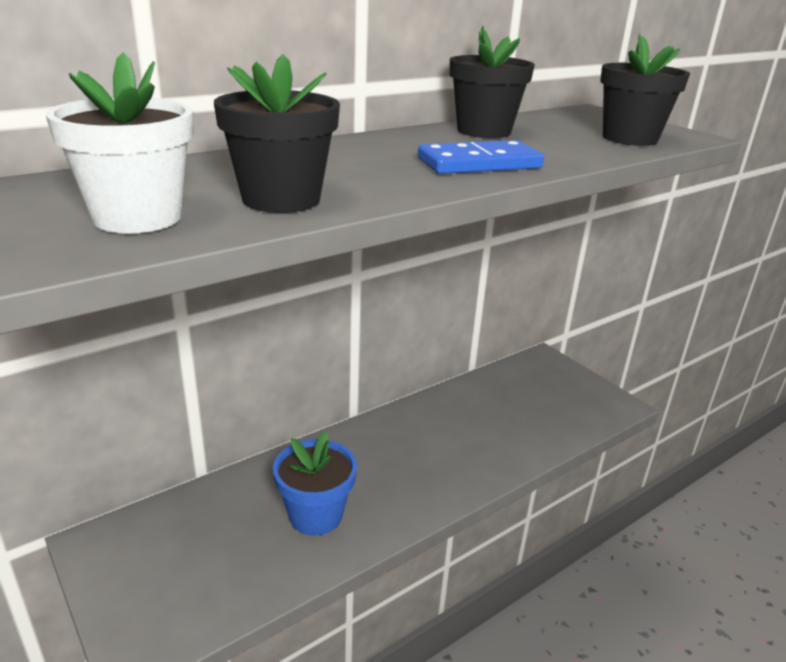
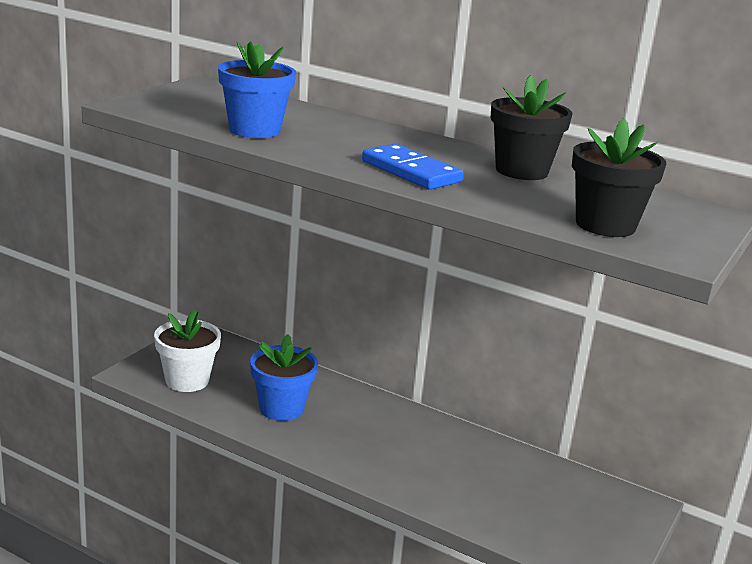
camera: 65 degrees right, 5 degrees down
(137, 217) = (191, 109): white flower pot -> white flower pot (187, 380)
(281, 199) = (254, 130): black flower pot -> blue flower pot

